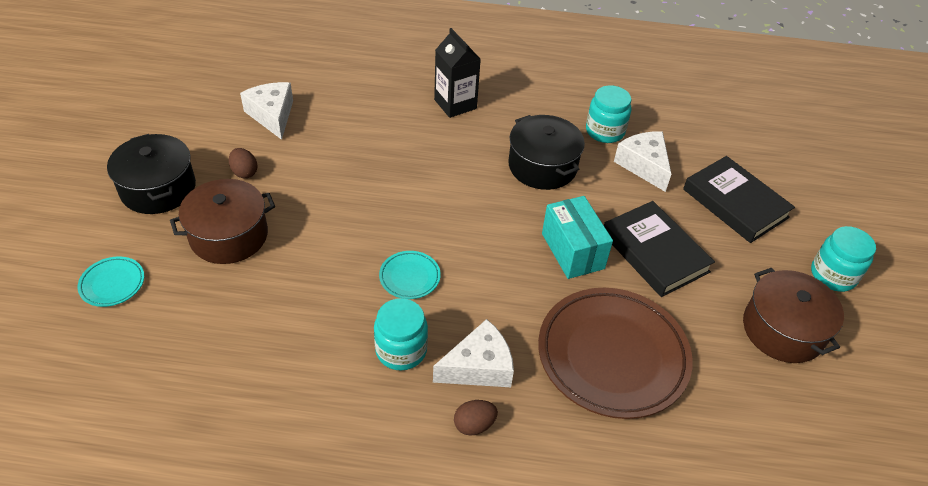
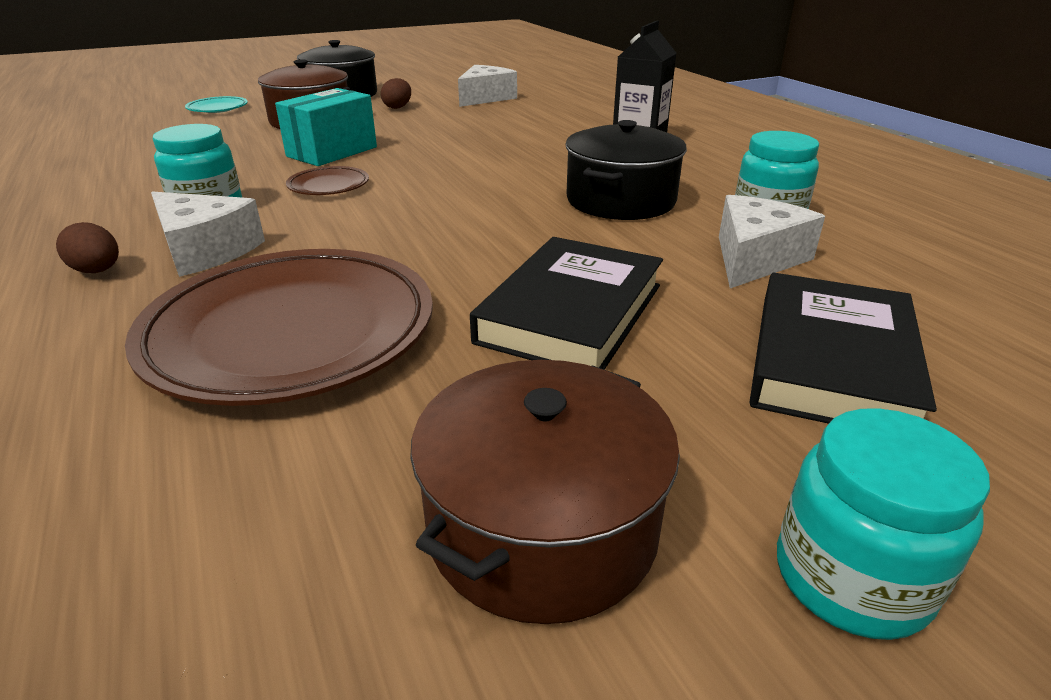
camera: 60 degrees right, 15 degrees down
(409, 277) = (328, 186): turquoise plate -> brown plate
(572, 251) = (486, 253): turquoise box -> turquoise box (332, 152)

